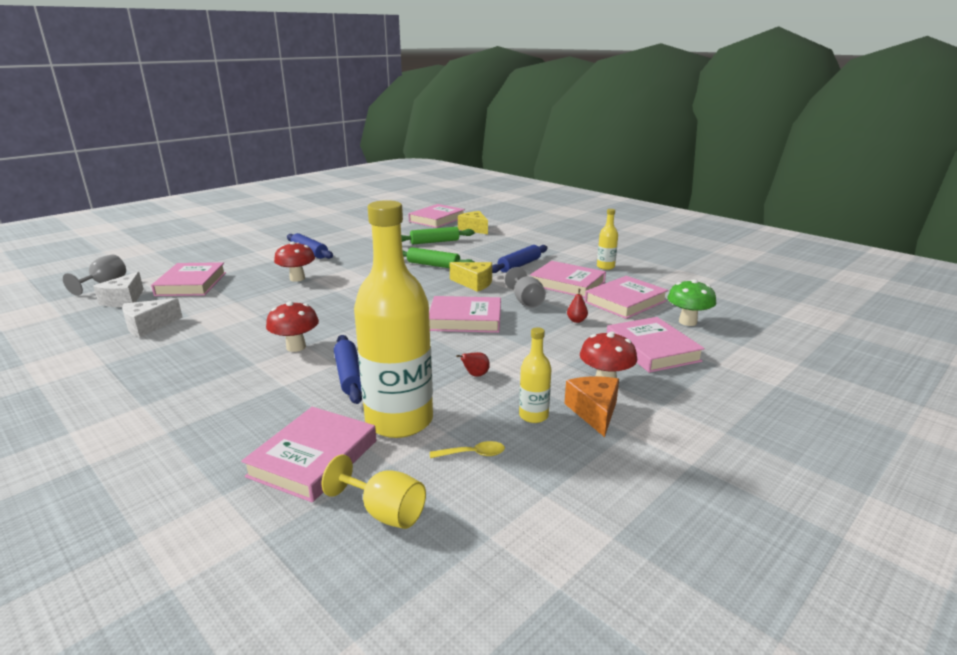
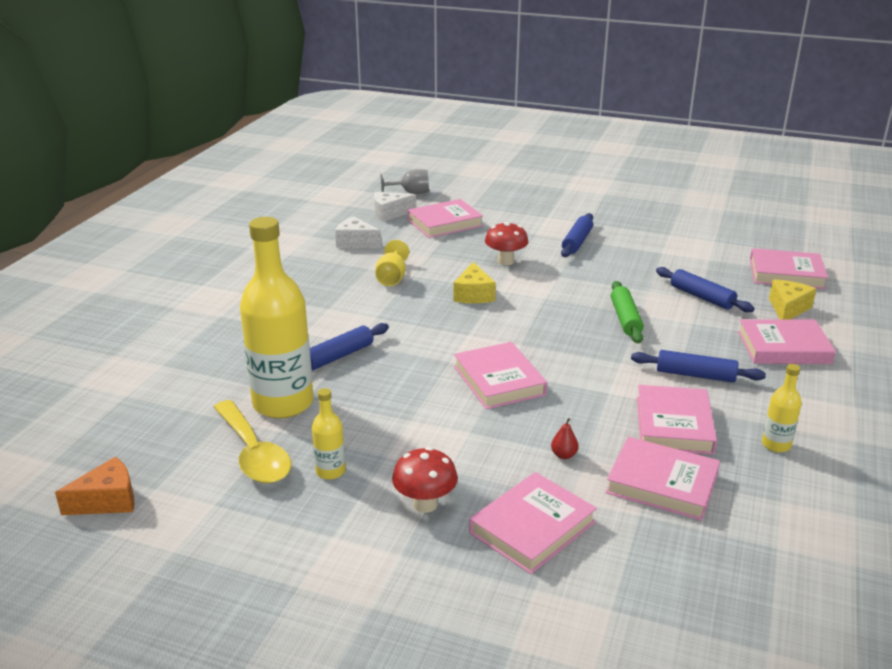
camera: 65 degrees right, 5 degrees up
(296, 347) = (369, 314): red mushroom -> none
(313, 458) = (215, 383): pink book -> pink book (783, 347)
(385, 512) = (166, 434): yellow goblet -> yellow goblet (392, 278)
(434, 242) = (701, 297): green rolling pin -> blue rolling pin
(473, 454) = (254, 453): yellow spoon -> yellow spoon, size x2.37
(474, 283) = (601, 359): yellow cheese -> yellow cheese (473, 294)
(475, 375) = (384, 419): red pear -> none
(526, 301) = (585, 407): grey goblet -> none
(594, 412) = (358, 507): orange cheese -> orange cheese (107, 500)
(687, 322) = (646, 549): green mushroom -> none

